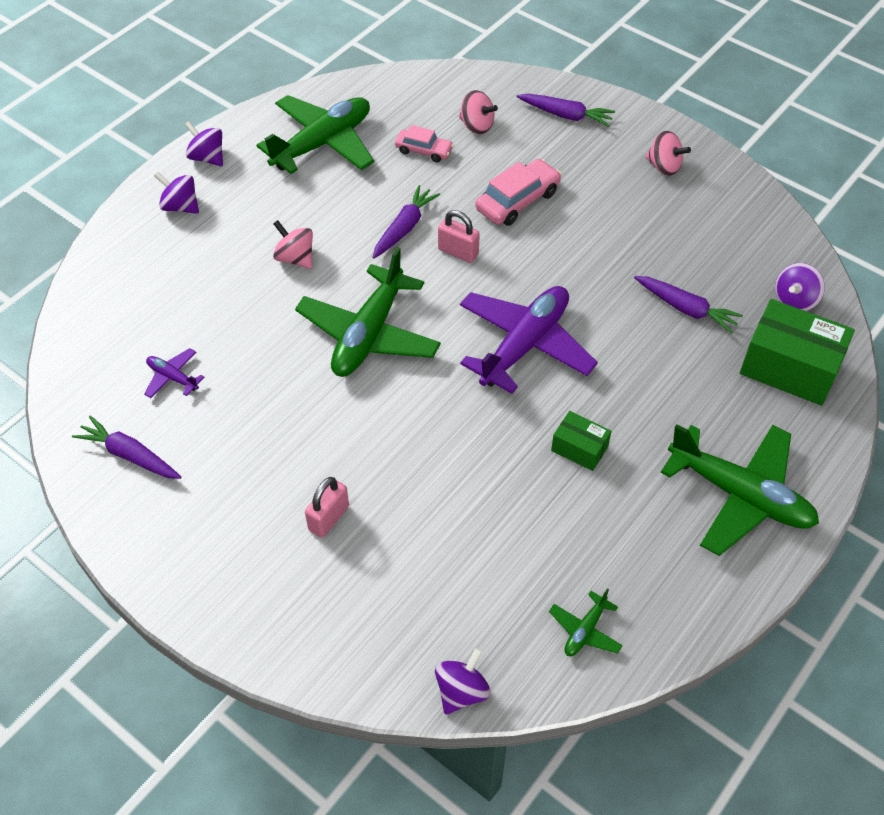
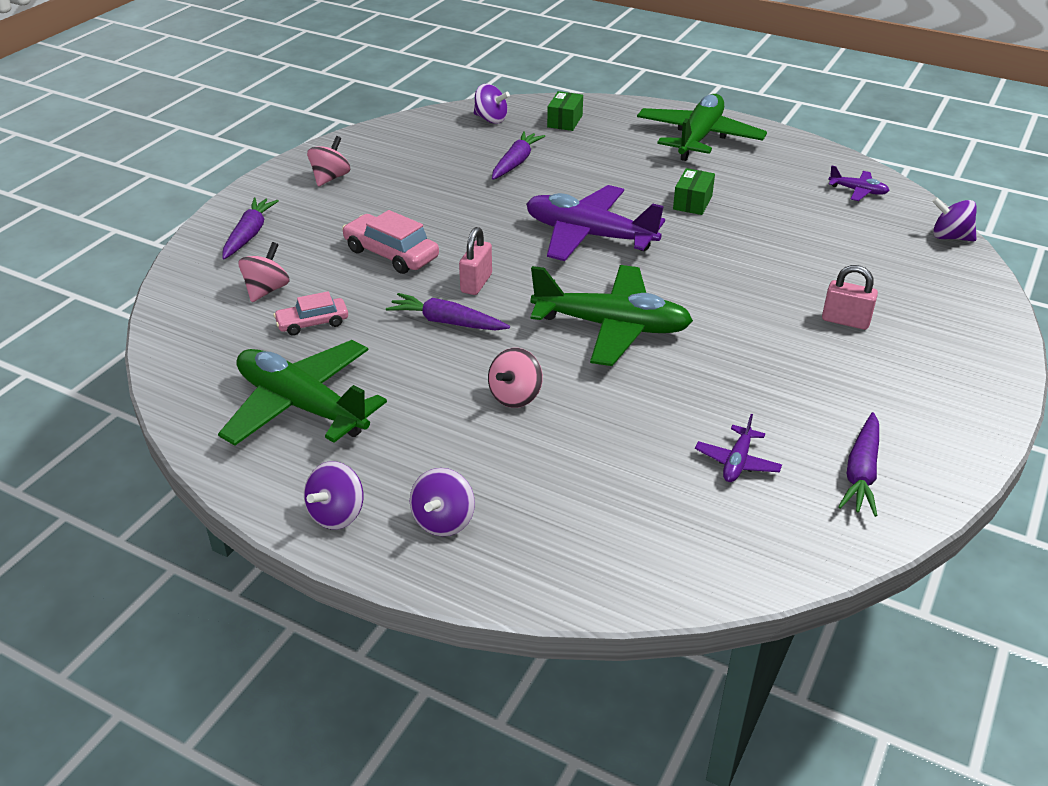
camera: 100 degrees left, 15 degrees down
(424, 150) = (312, 323): pink car -> pink car turned 120 degrees counterclockwise
(585, 630) = (858, 191): green plane -> purple plane
(789, 367) = (565, 121): green box -> green box, size x0.53

